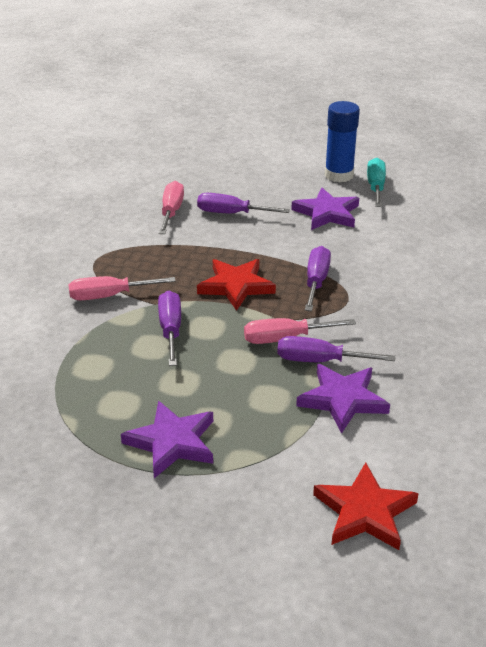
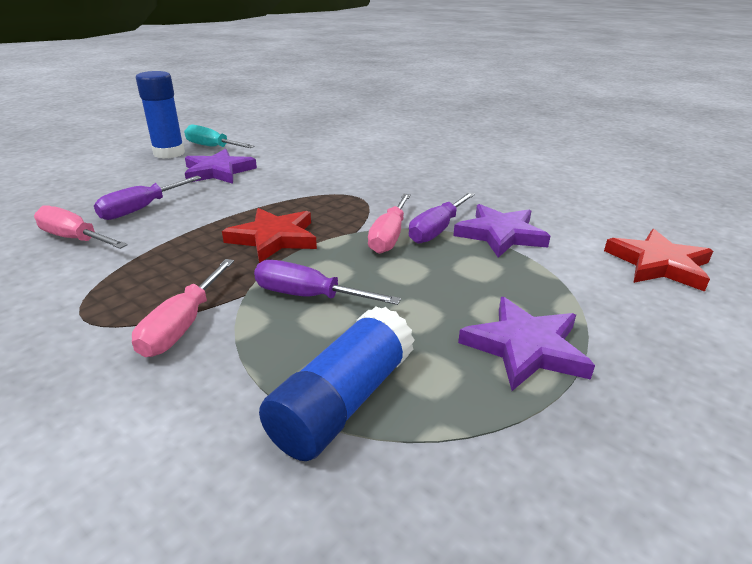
camera: 65 degrees left, 5 degrees down
(77, 378) = (343, 401): none -> blue glue stick
(316, 281) = (315, 201): purple screwdriver -> none

